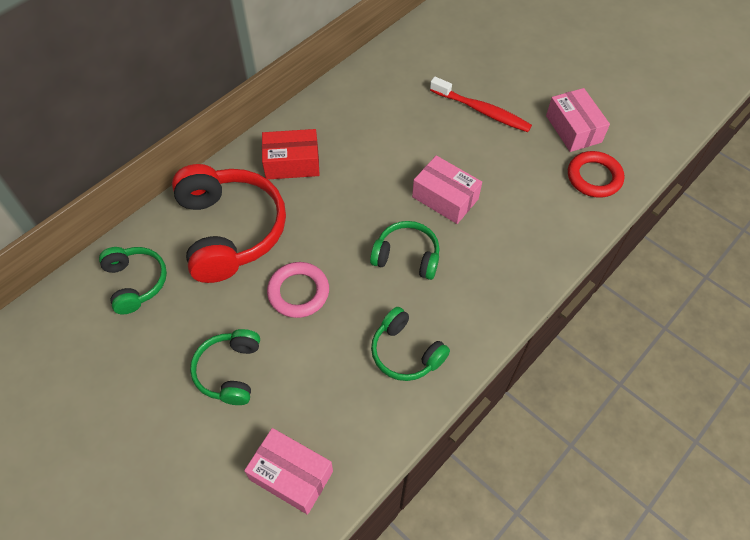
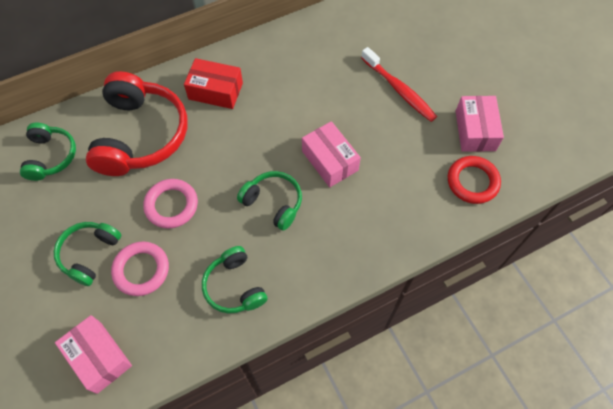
camera: 20 degrees right, 5 degrees up
(296, 369) = (141, 270): none -> pink ring

